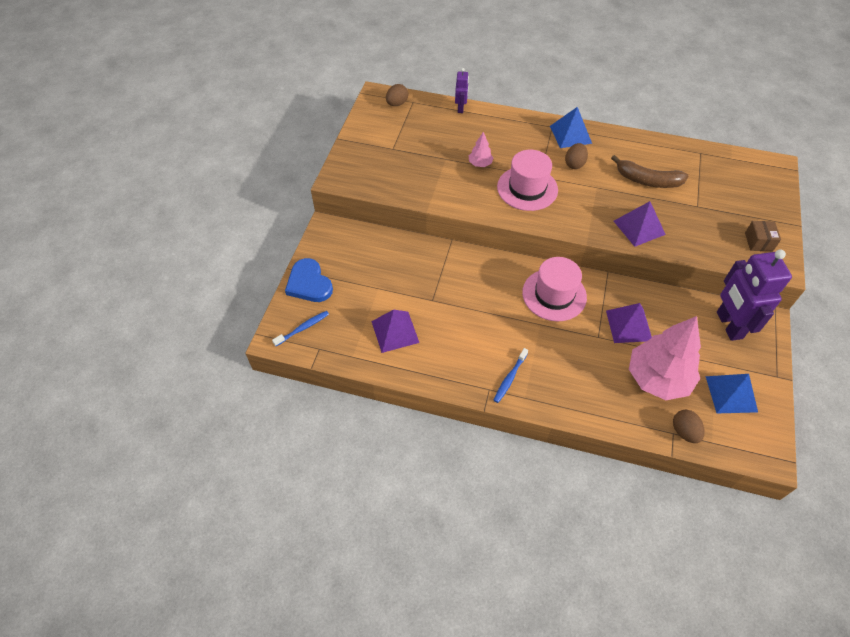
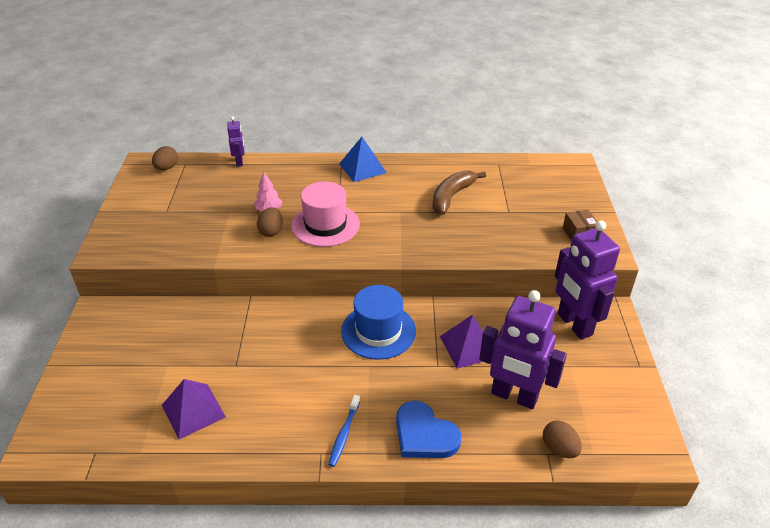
camera: 15 degrees left, 15 degrees down
(303, 328) = (71, 432): blue toothbrush -> none
(309, 283) = (77, 377): blue heart -> blue heart (424, 434)
(554, 295) = (378, 331): pink hat -> blue hat
(574, 164) = (372, 194): brown egg -> brown egg (271, 231)
(639, 227) = (454, 241): purple pyramid -> none
(647, 180) = (451, 197): brown banana -> brown banana turned 120 degrees clockwise
(657, 378) = (514, 396): pink tree -> purple robot
(731, 393) = (598, 395): blue pyramid -> none

